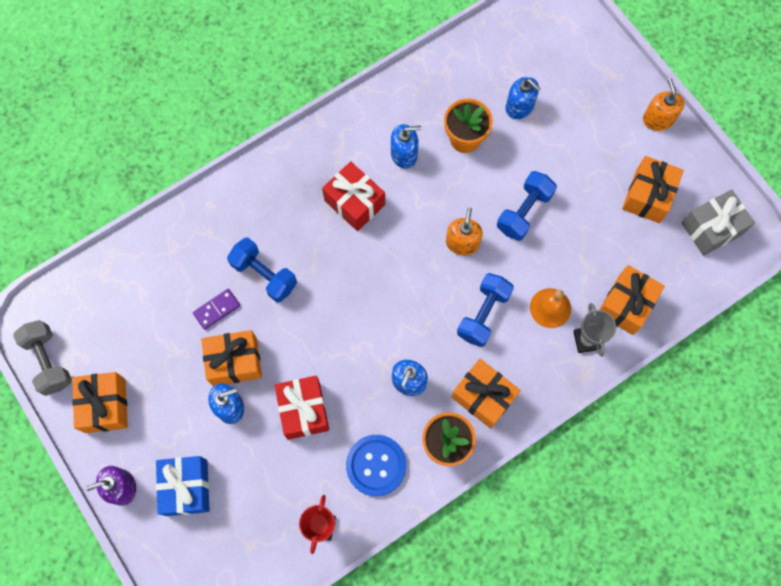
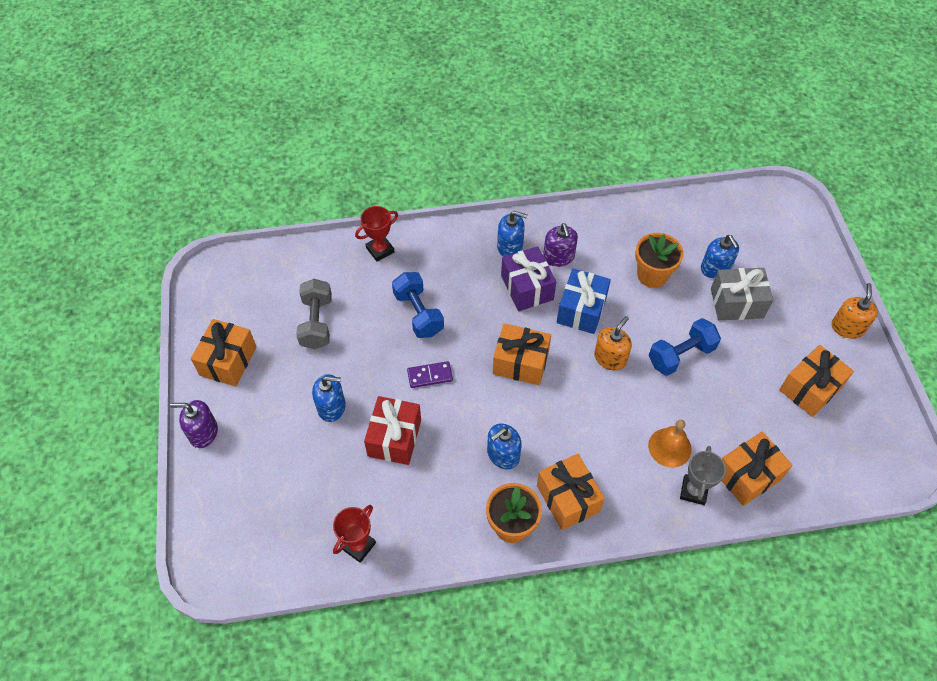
camera: 25 degrees right, 15 degrees down
(48, 361) = (203, 307): grey dumbbell -> grey dumbbell (316, 322)
(186, 487) = (257, 457): blue gift -> blue gift (581, 310)
(193, 222) = (380, 250): none -> red trophy
(217, 309) = (363, 324): purple domino -> purple domino (430, 375)
(234, 362) = (355, 372): orange gift -> orange gift (520, 363)
(354, 202) = (527, 288): red gift -> purple gift
(369, 156) = (558, 257): none -> purple soap dispenser
(376, 465) = (436, 515): blue button -> none
(404, 154) = (590, 267): blue soap dispenser -> blue soap dispenser (510, 246)
(483, 314) = (601, 426): blue dumbbell -> none
(711, 228) = (865, 443): grey gift -> grey gift (737, 303)

